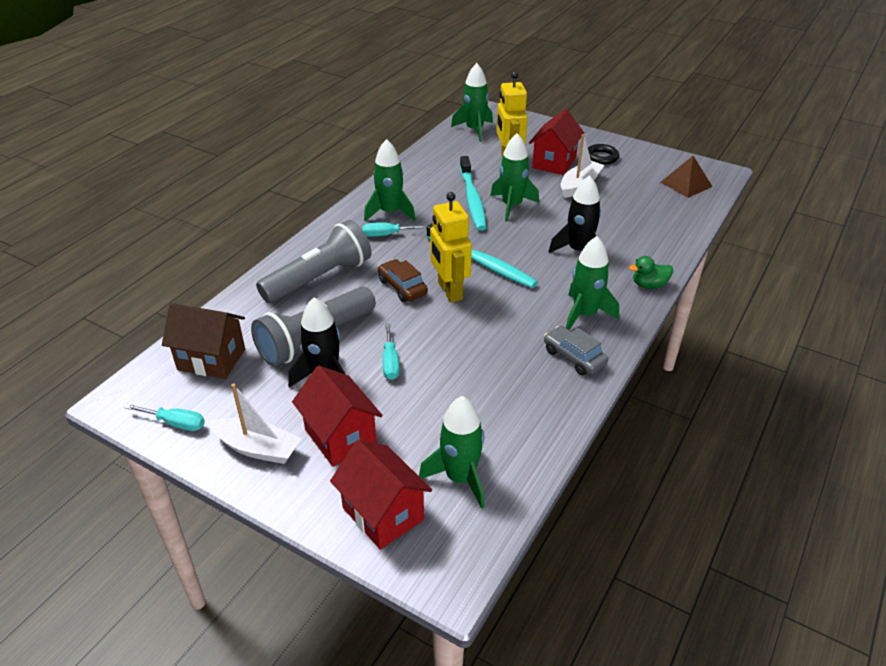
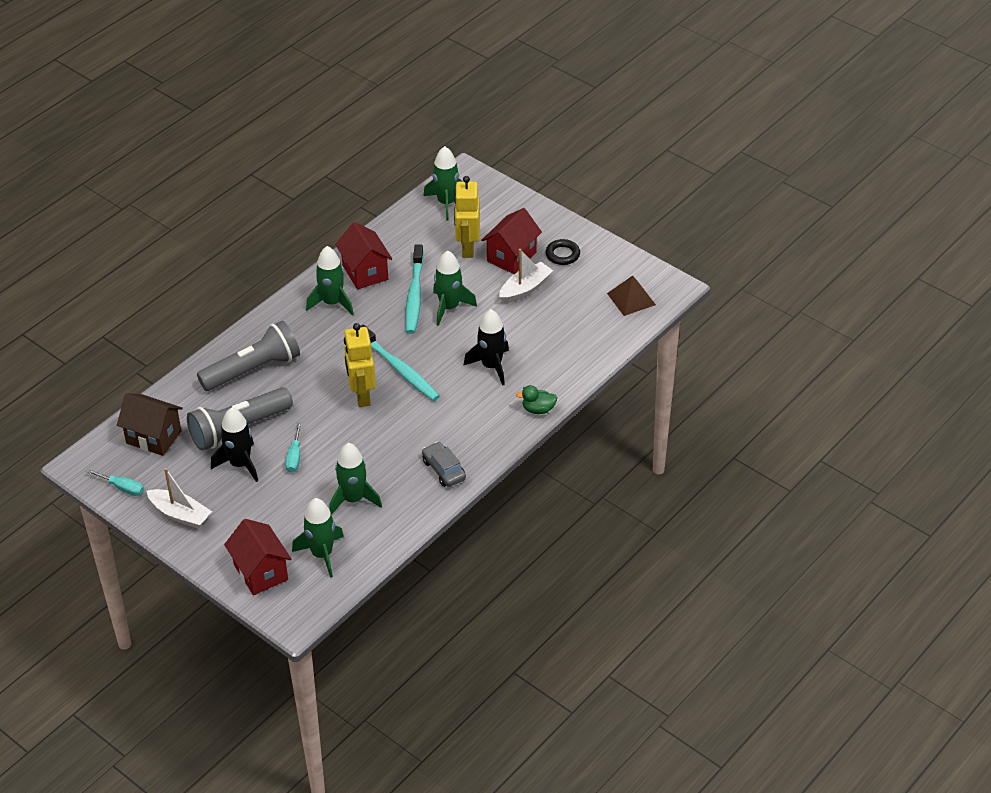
camera: 10 degrees right, 5 degrees up
(340, 437) = (242, 513): red house -> red house (365, 272)
(386, 235) = (323, 328): turquoise screwdriver -> none
(402, 287) = (322, 387): brown car -> none
(584, 314) = (469, 432): green rocket -> green rocket (353, 499)

